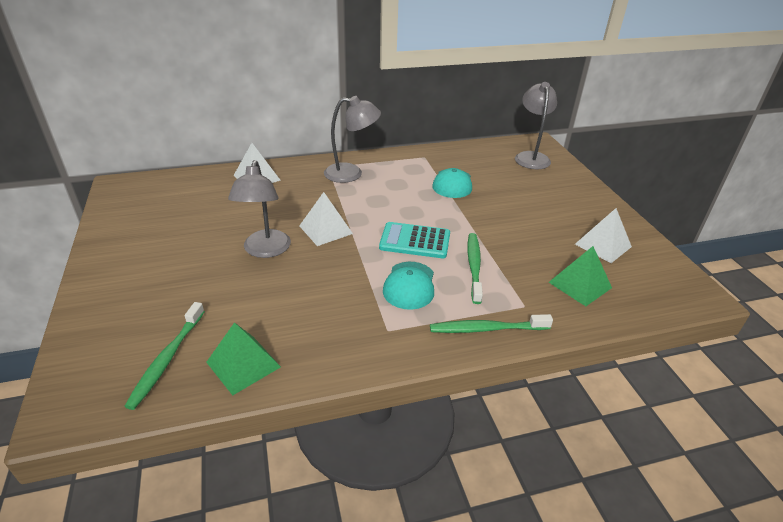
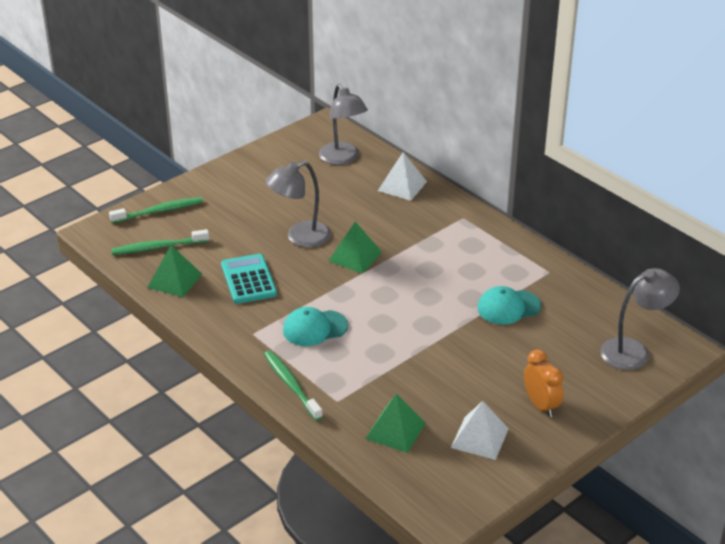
camera: 65 degrees right, 0 degrees up
(325, 229) = (355, 256): white pyramid -> green pyramid
(351, 173) = (464, 236): grey lamp -> grey lamp (343, 158)
(415, 241) = (381, 312): turquoise calculator -> turquoise calculator (248, 280)
(474, 267) = (370, 358): green toothbrush -> green toothbrush (159, 211)
(573, 207) = (541, 405): none -> orange clock

